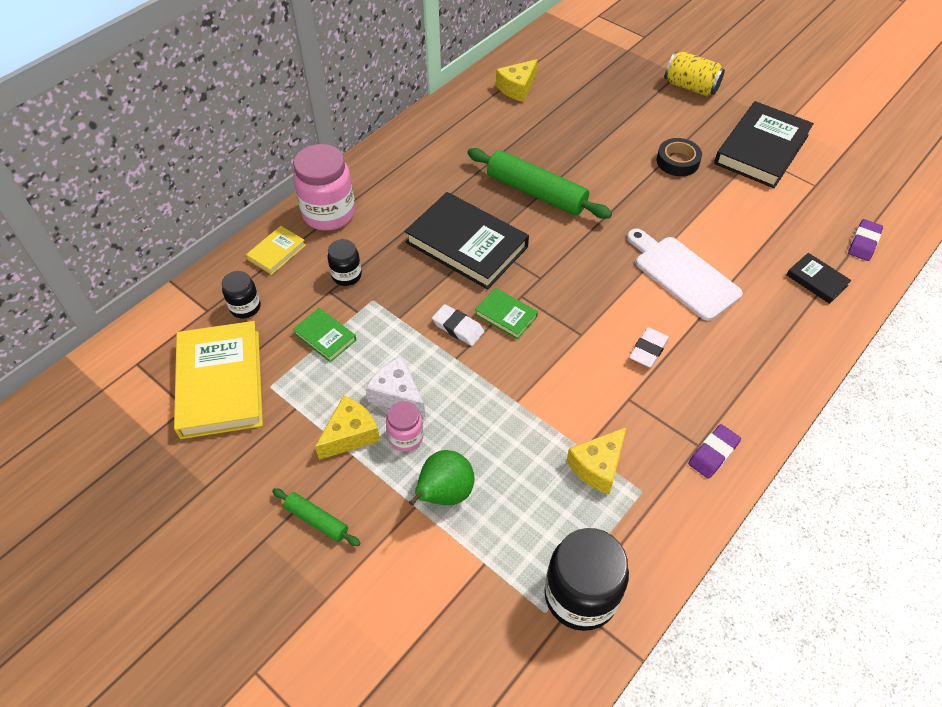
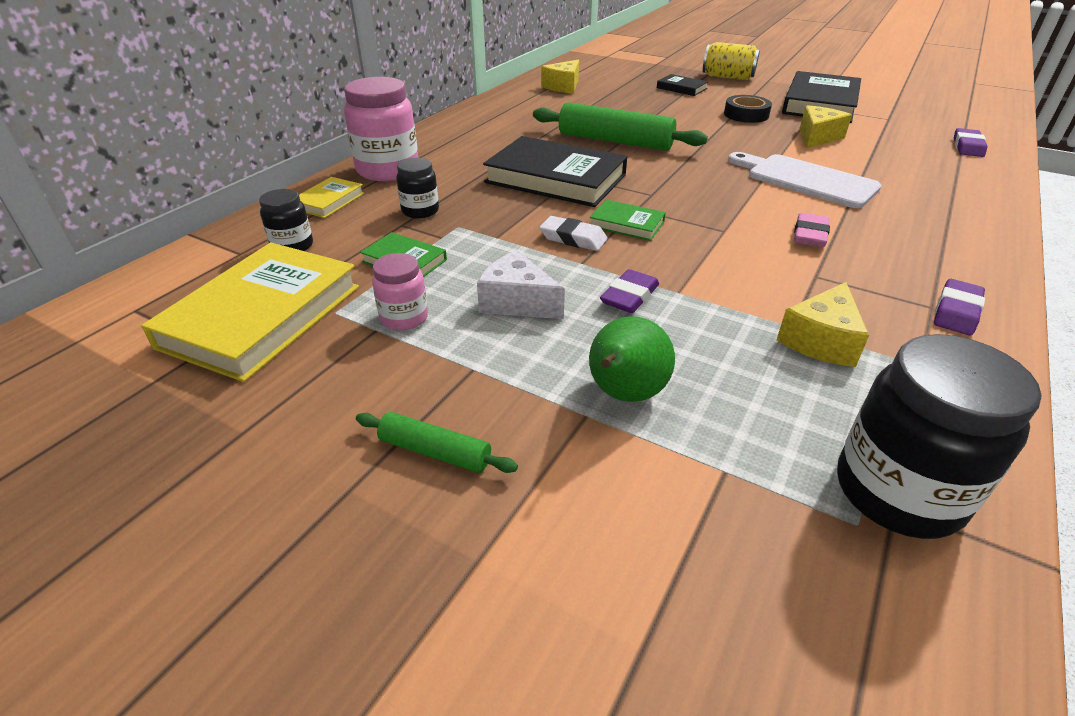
camera: 10 degrees left, 15 degrees down
(221, 383) = (262, 316): yellow book -> yellow book turned 45 degrees clockwise
(350, 434) = (463, 347): yellow cheese -> yellow cheese (817, 137)
(406, 437) = (544, 341): pink jar -> pink jar (404, 318)
(479, 401) = (629, 296): none -> purple eraser
(648, 350) = (810, 235): white eraser -> pink eraser
(817, 280) = (946, 172): black book -> black book (681, 88)

